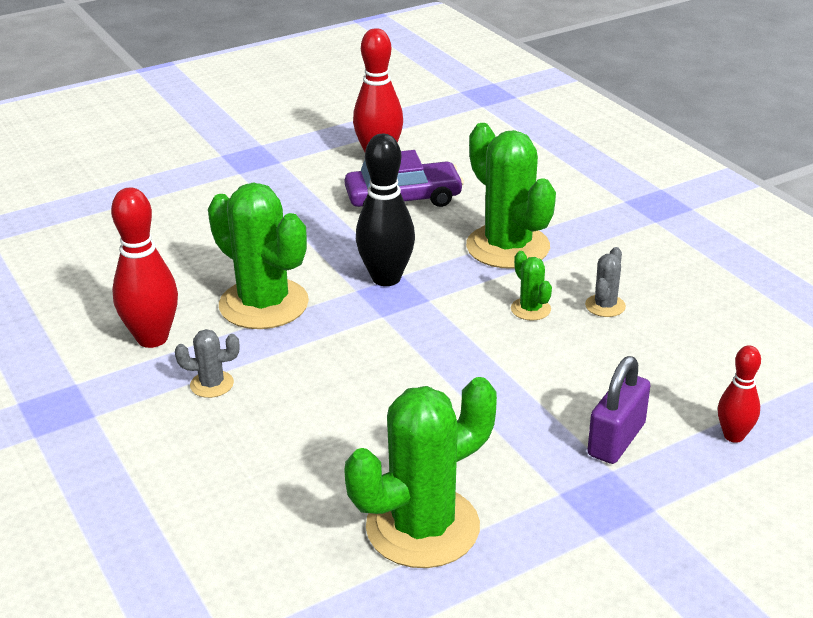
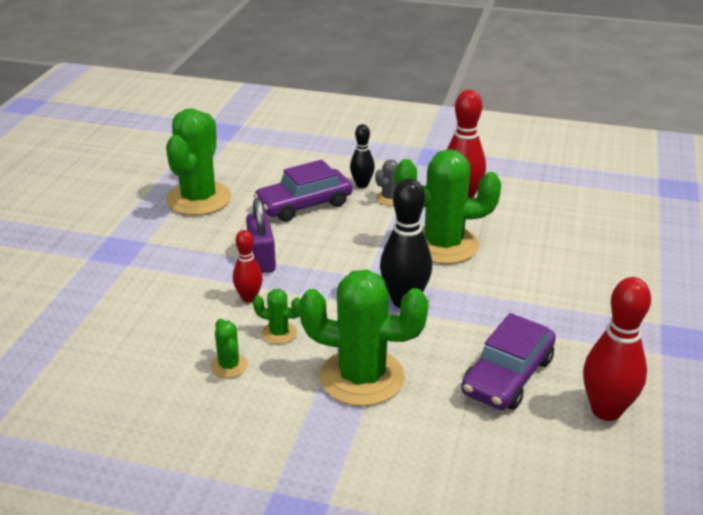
camera: 135 degrees right, 0 degrees up
(205, 422) = (362, 185): none -> black bowling pin
(312, 434) = (304, 204): none -> purple car
(605, 306) = (229, 366): grey cactus -> green cactus
(616, 439) = (138, 280): purple padlock -> purple padlock (262, 259)
(733, 436) = (65, 318): red bowling pin -> red bowling pin (249, 298)

